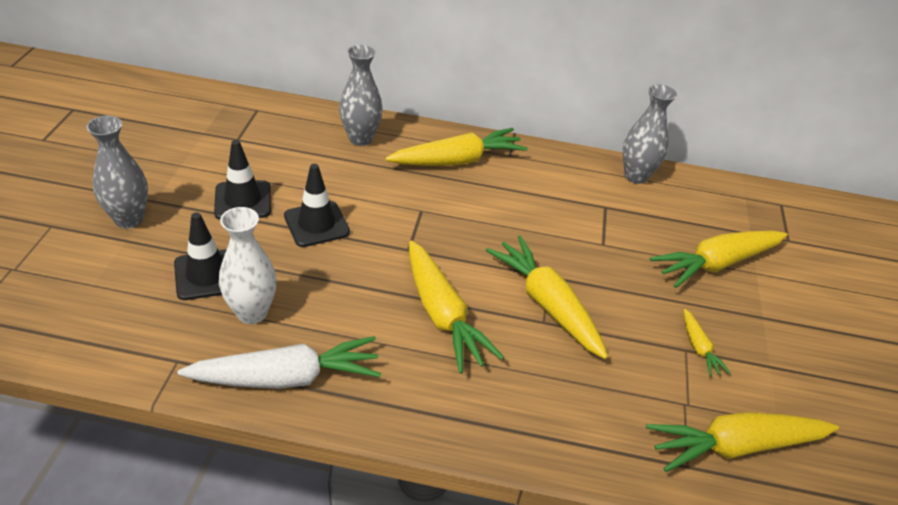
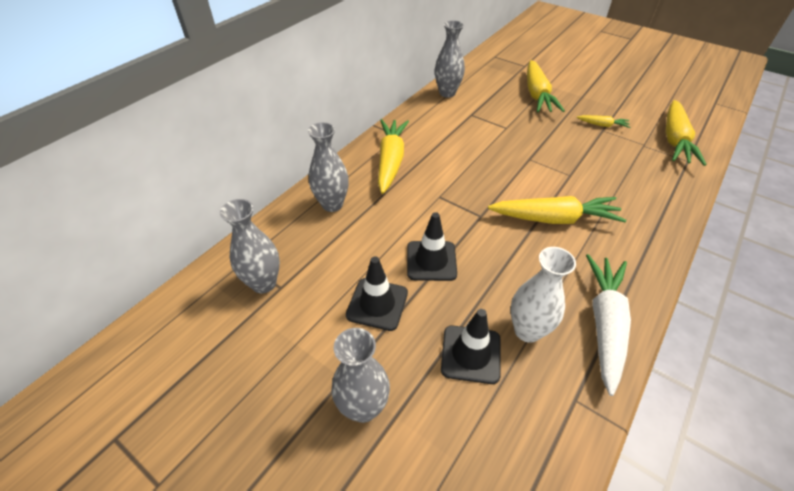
camera: 60 degrees left, 5 degrees up
(238, 128) = (264, 283): none -> grey vase
(547, 304) = (555, 168): yellow carrot -> none

